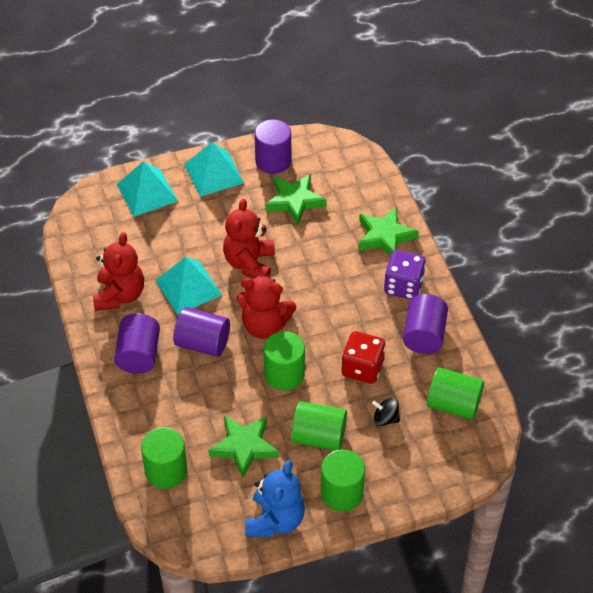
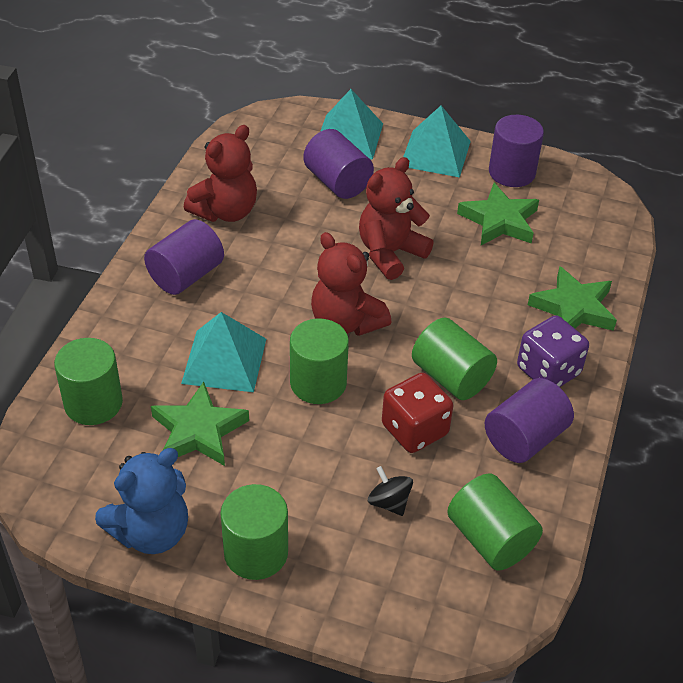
camera: 35 degrees right, 5 degrees down
(188, 287) = (302, 241): turquoise pyramid -> turquoise pyramid (224, 360)
(202, 343) = (262, 301): purple cylinder -> purple cylinder (337, 182)
(318, 437) = (291, 473): green cylinder -> green cylinder (451, 377)

